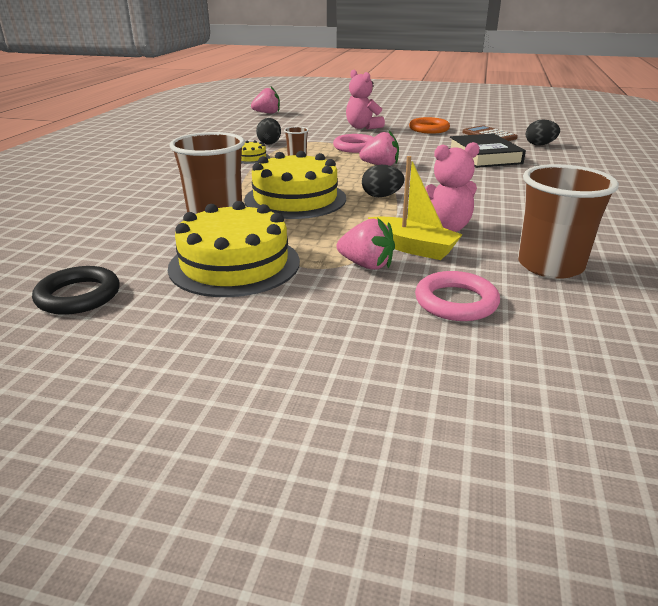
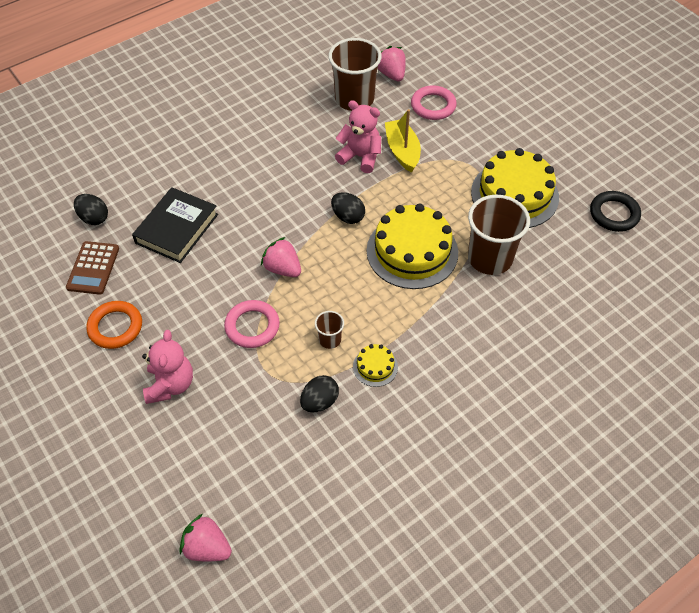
camera: 140 degrees left, 25 degrees up
(366, 265) = (444, 152): pink strawberry -> pink strawberry (391, 74)

